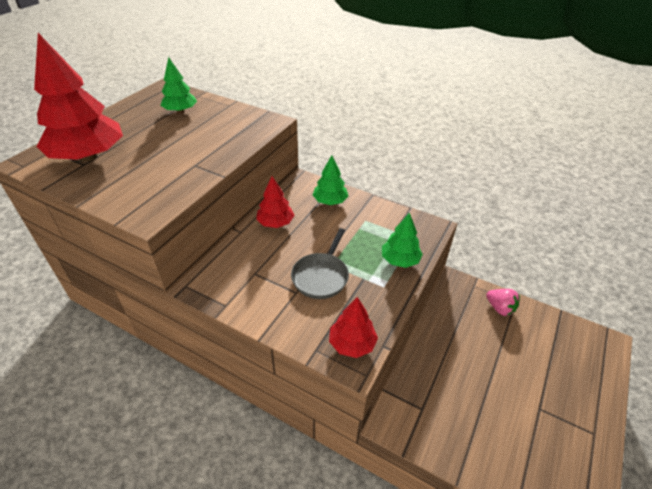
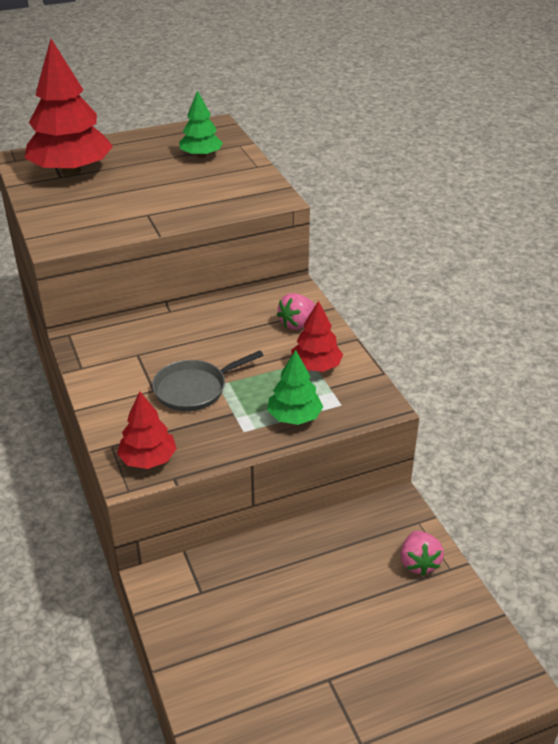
camera: 40 degrees right, 5 degrees down
(275, 223) = (212, 318): red tree -> red tree (316, 366)
(330, 201) = (297, 323): green tree -> pink strawberry

